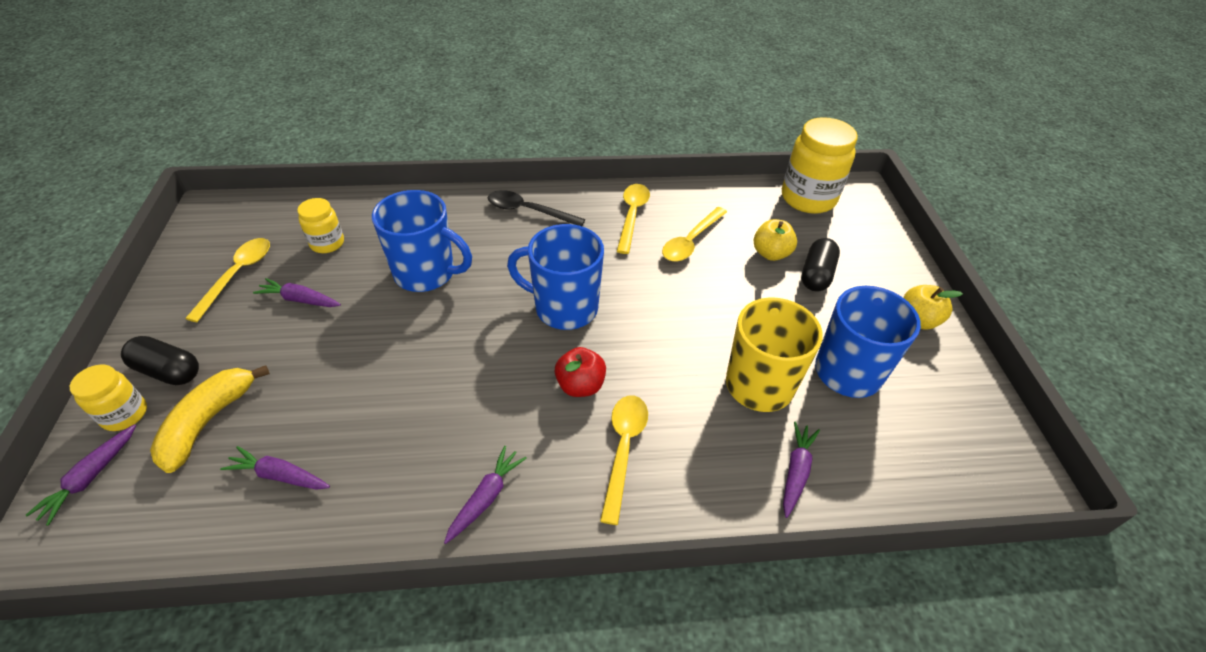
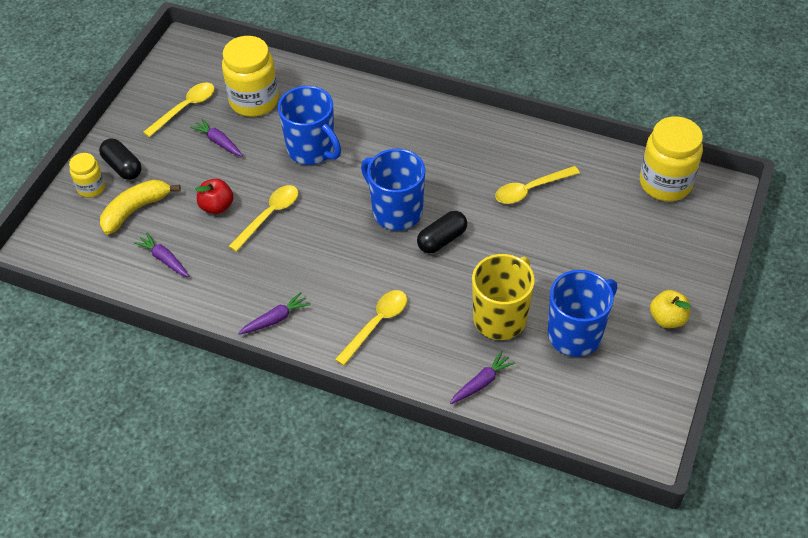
camera: 30 degrees right, 5 degrees up
(91, 477) = (64, 221): purple carrot -> none
(327, 243) = (254, 101): yellow jar -> yellow jar, size x1.85
(528, 211) = (416, 119): black spoon -> none
(580, 385) = (374, 272): red apple -> red apple (217, 206)
(632, 216) = (497, 150): yellow spoon -> yellow spoon (269, 216)
(771, 253) = (590, 222): yellow apple -> none
(816, 275) = (614, 253): black capsule -> black capsule (442, 239)

